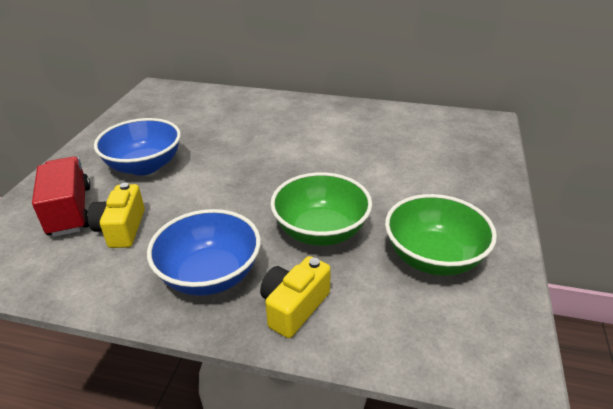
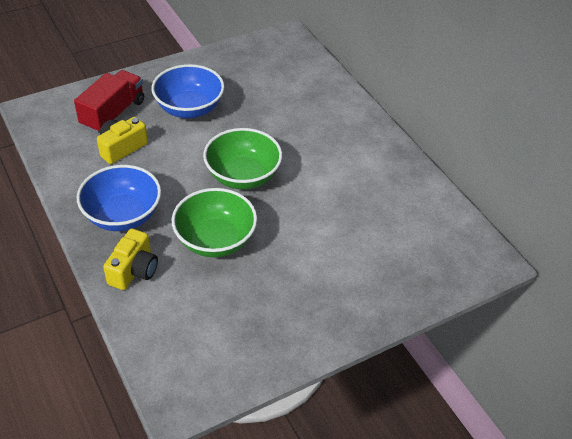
camera: 45 degrees right, 10 degrees up
(294, 307) = (134, 270): yellow camera -> yellow camera turned 120 degrees clockwise
(433, 257) = (248, 314): green bowl -> green bowl (243, 176)

